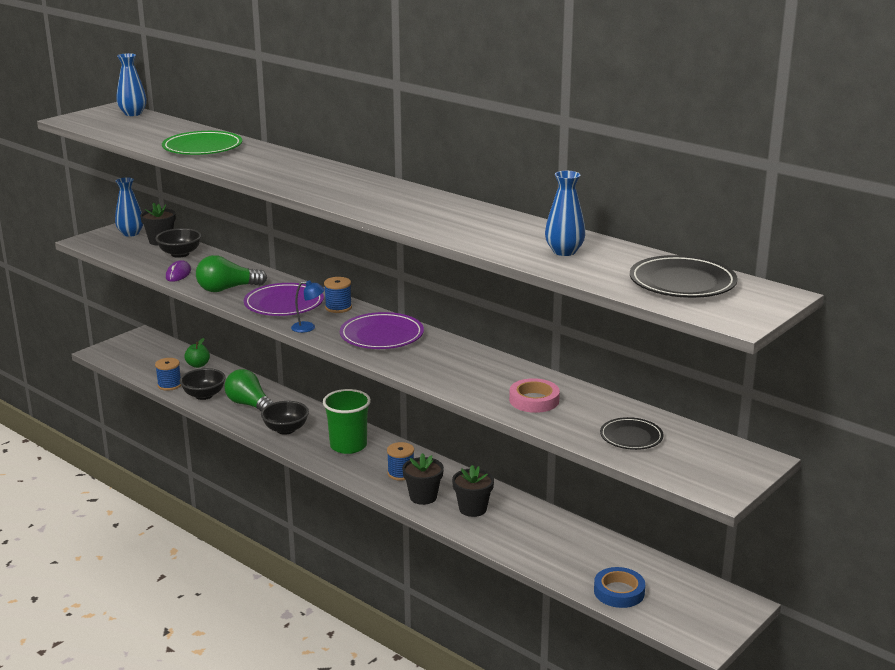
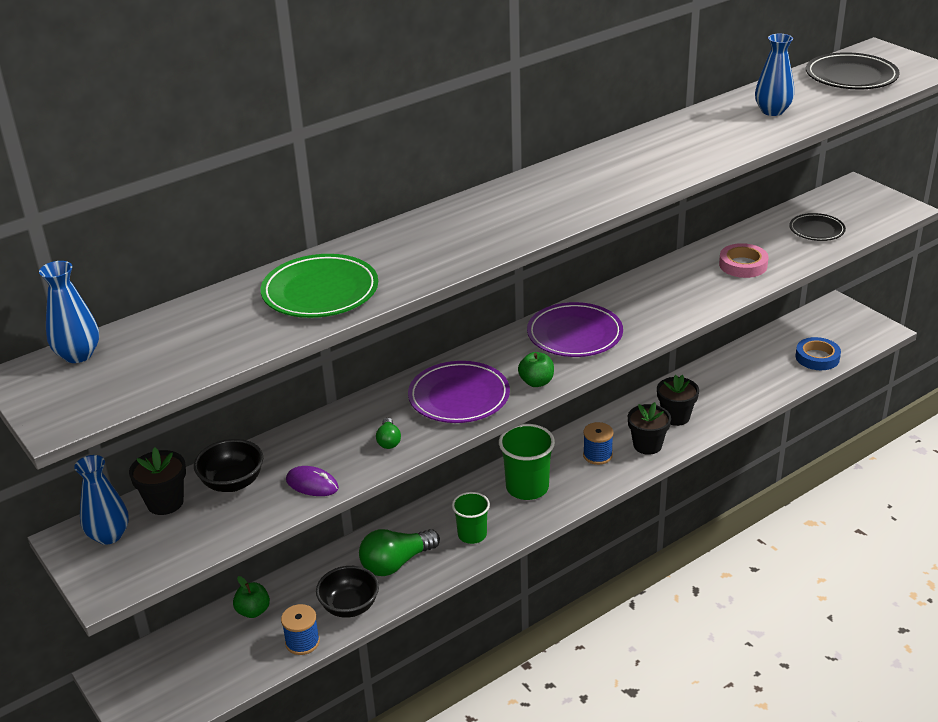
camera: 75 degrees left, 10 degrees up
(227, 289) = (389, 441): green light bulb -> green light bulb, size x0.49
(286, 429) = (472, 535): black bowl -> green cup
(308, 327) = (536, 382): blue lamp -> green apple
(338, 307) = (486, 358): blue spool -> none

